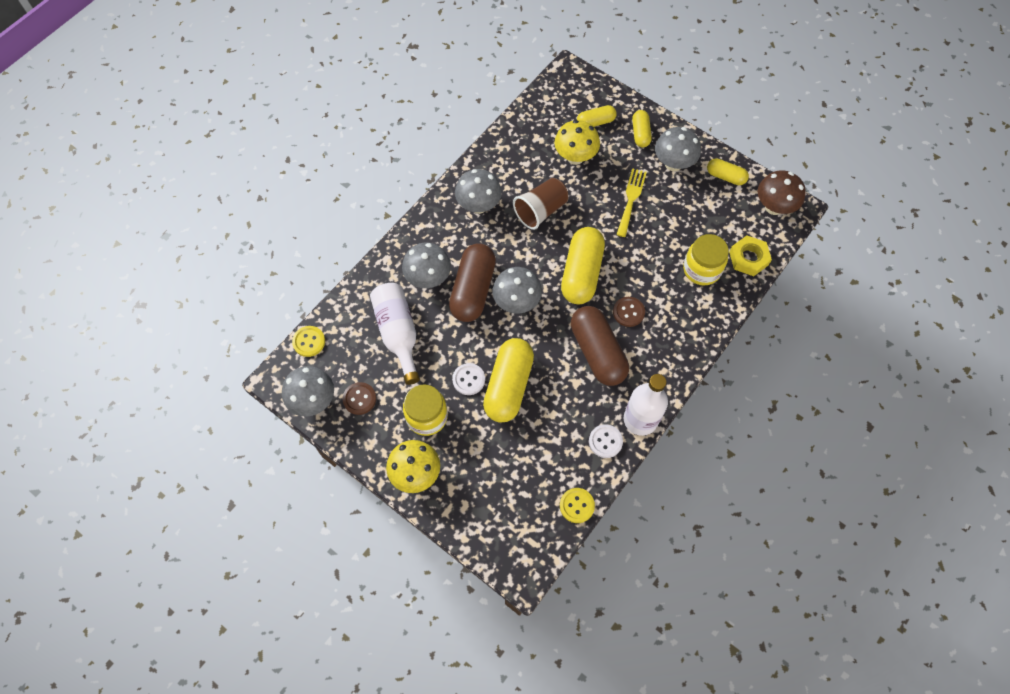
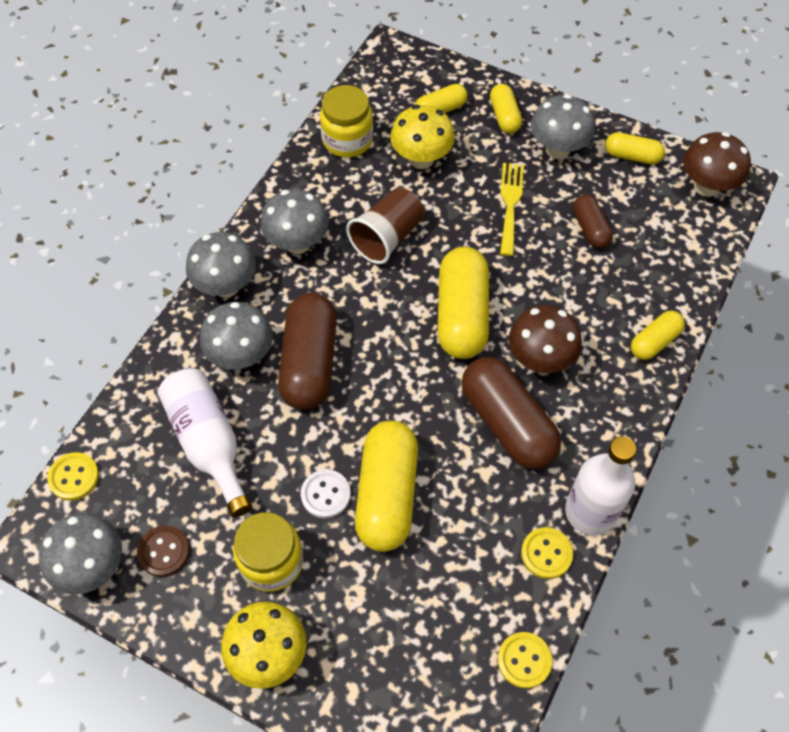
camera: 10 degrees left, 5 degrees down
(516, 302) = (376, 370): grey mushroom -> grey mushroom (226, 286)
(605, 441) = (546, 553): white button -> yellow button
(628, 312) = (540, 359): brown button -> brown mushroom
(683, 225) = (590, 228): none -> brown capsule
(701, 269) = (629, 284): yellow jar -> yellow jar (347, 140)
(710, 312) = (654, 341): none -> yellow capsule
(748, 258) = (689, 259): yellow nut -> none

